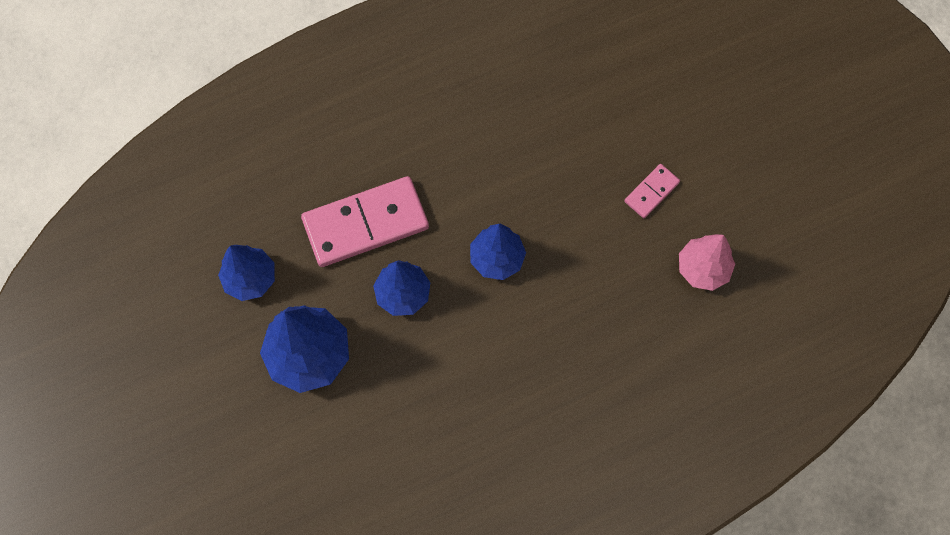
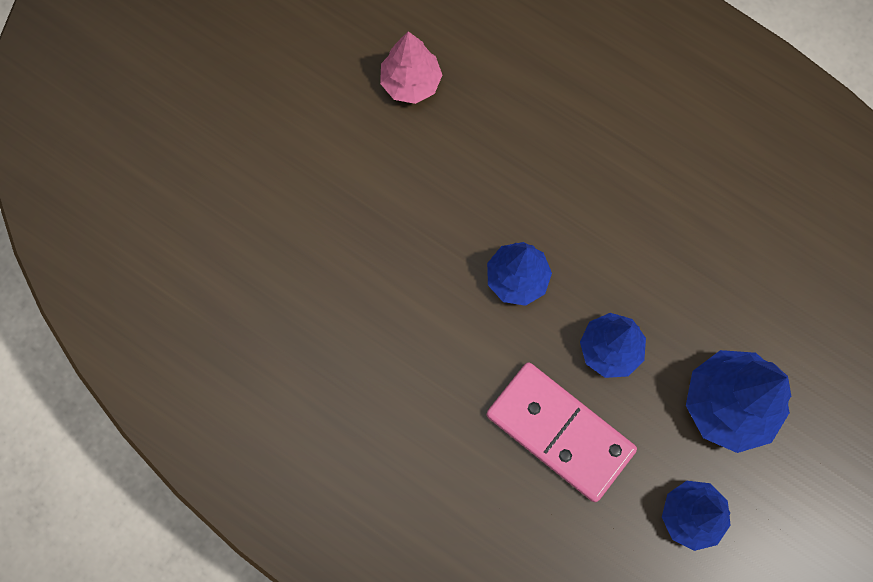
camera: 120 degrees left, 5 degrees up
(651, 192) = (357, 168): pink domino -> none

